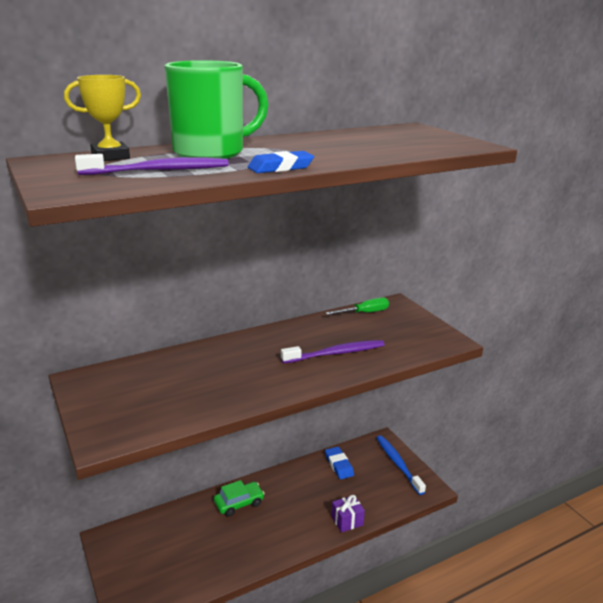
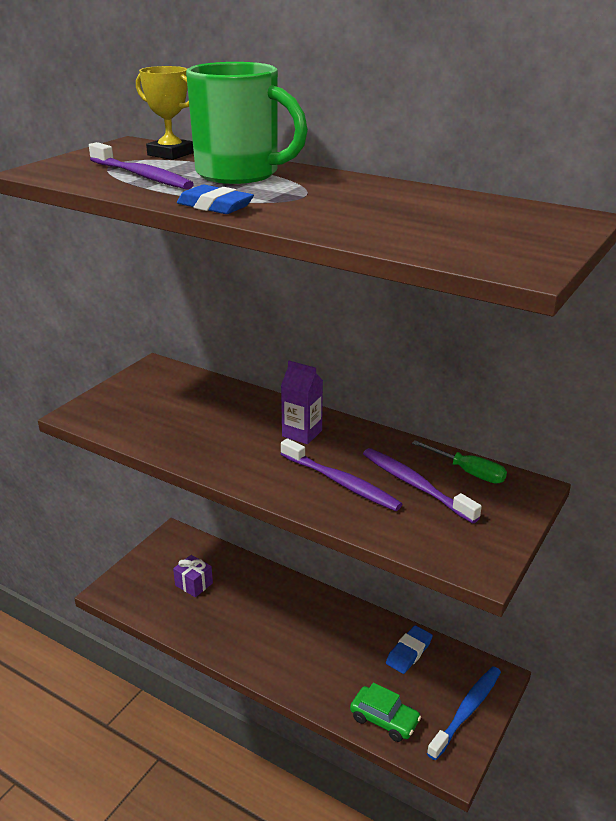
camera: 60 degrees right, 5 degrees up
(239, 503) = (280, 597): green car -> green car (384, 719)
(264, 348) = (302, 433): none -> purple carton
(347, 521) = (324, 698): purple gift -> purple gift (194, 584)
(362, 332) = (415, 485): none -> purple toothbrush

